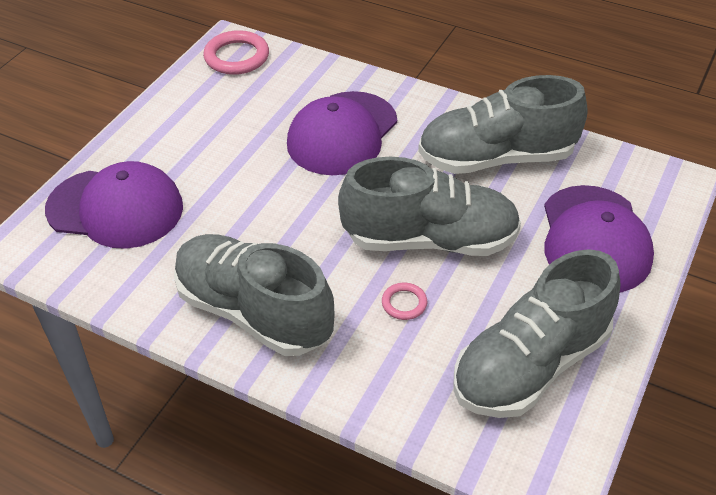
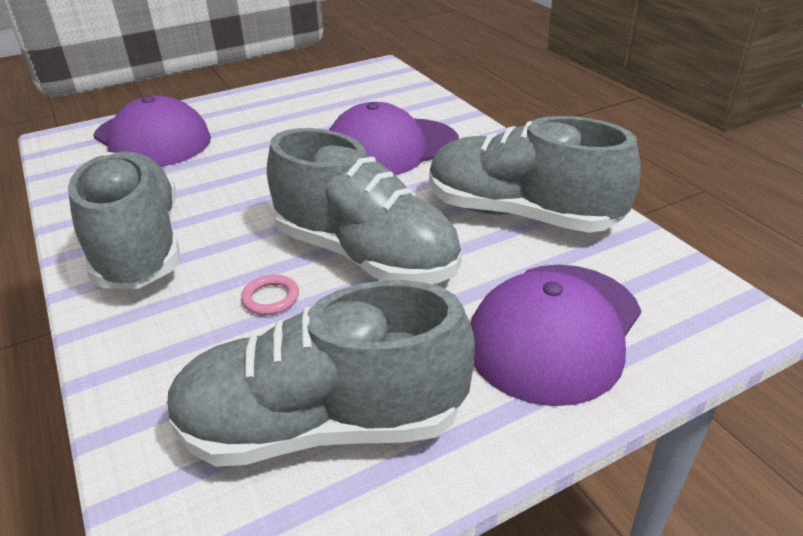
camera: 35 degrees right, 10 degrees down
(236, 57) = (371, 77): pink ring -> none

